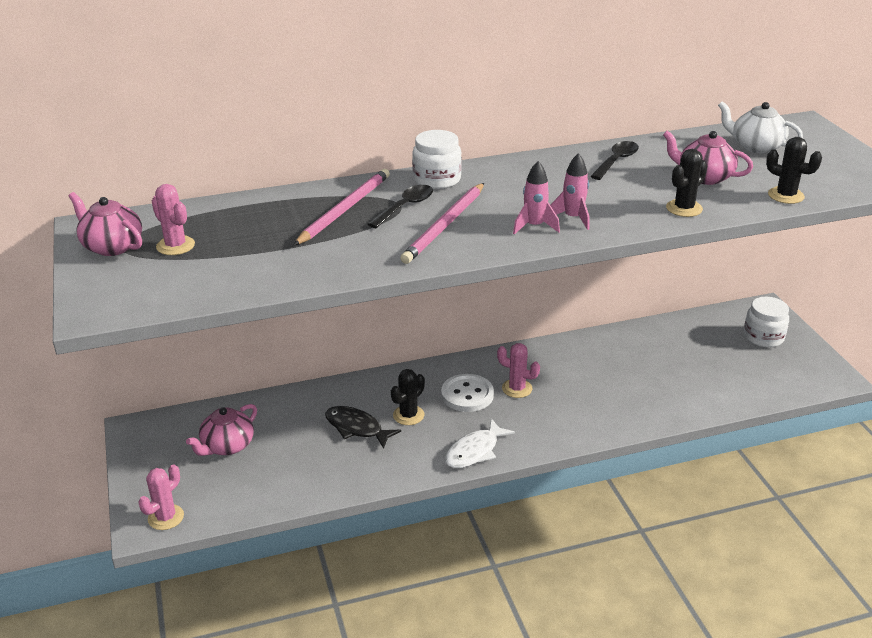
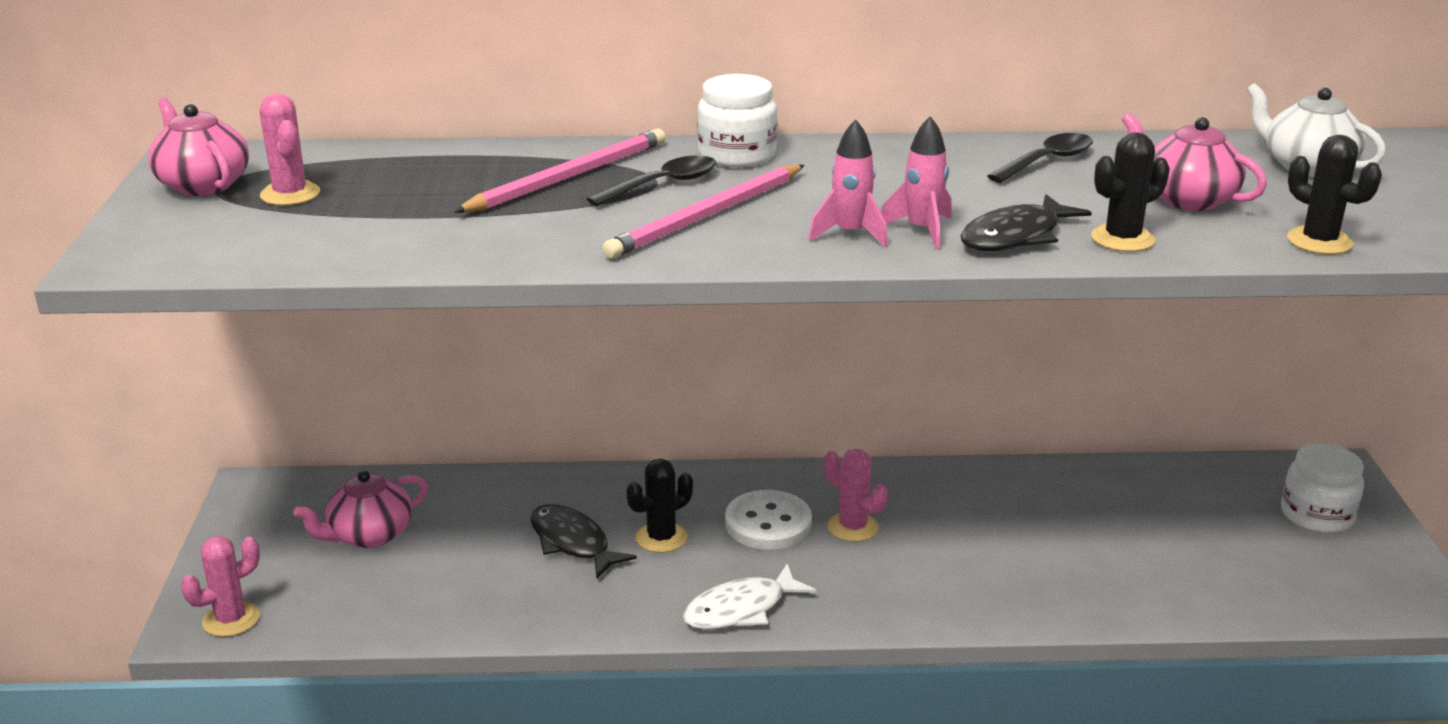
camera: 15 degrees right, 5 degrees down
(626, 215) = (1015, 236): none -> black fish

